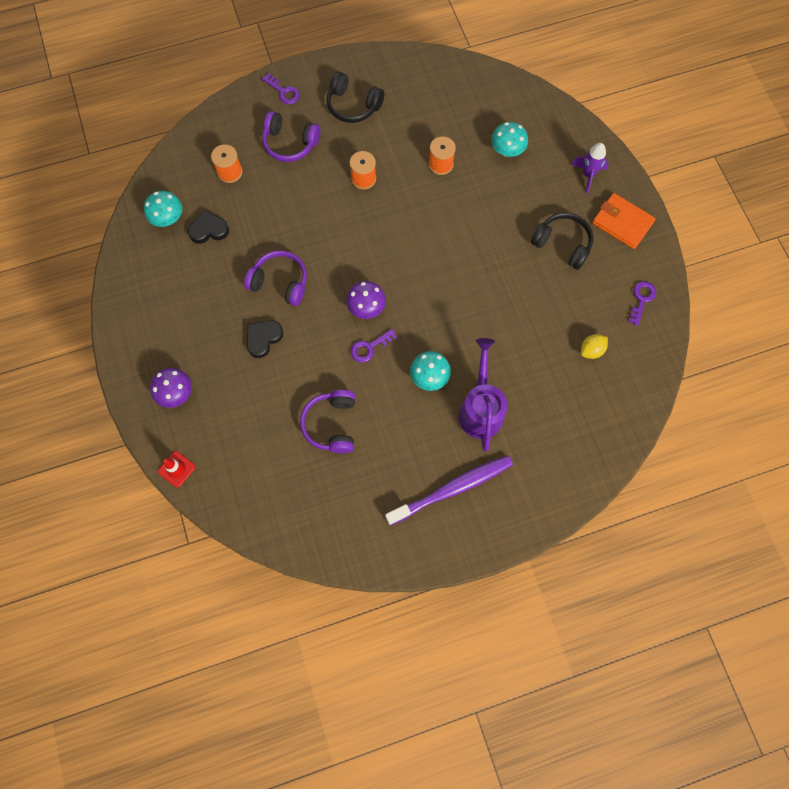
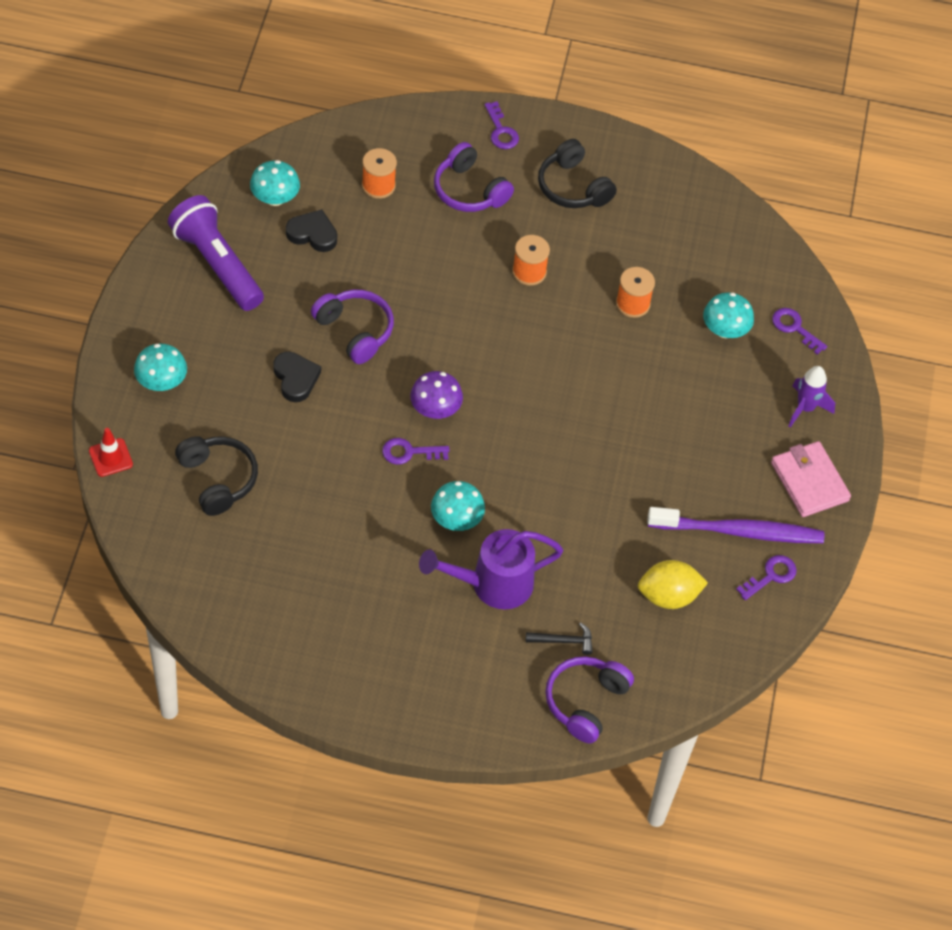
camera: 25 degrees right, 15 degrees down
(159, 287) = (217, 264): none -> purple flashlight
(176, 393) = (161, 382): purple mushroom -> turquoise mushroom
(263, 338) = (295, 378): black heart -> black heart turned 90 degrees clockwise
(332, 424) = (311, 507): purple headphones -> purple headphones (585, 702)
(451, 489) = (399, 647): purple toothbrush -> purple toothbrush (738, 531)
(480, 408) = (492, 584): purple watering can -> purple watering can turned 135 degrees counterclockwise
(547, 125) = (794, 328): none -> purple key
(549, 420) = (564, 641): none -> black hammer
(562, 244) = (717, 466): black headphones -> black headphones (218, 479)
(591, 350) = (668, 596): yellow lemon -> yellow lemon, size x1.54
(622, 223) = (809, 482): orange wallet -> pink wallet

